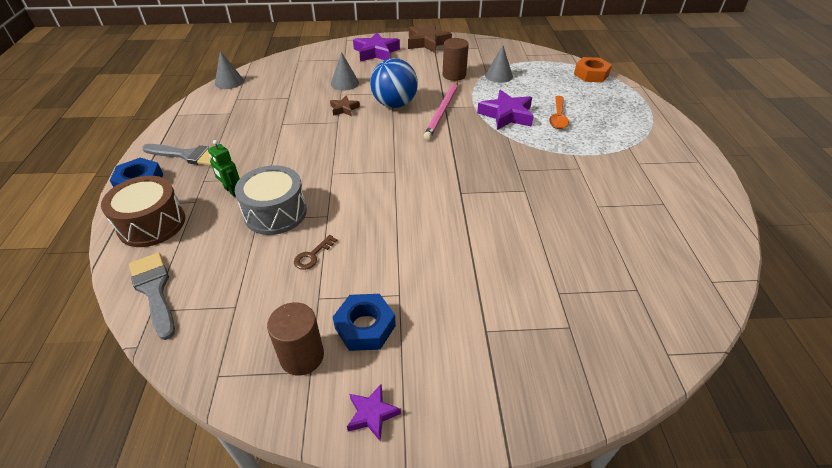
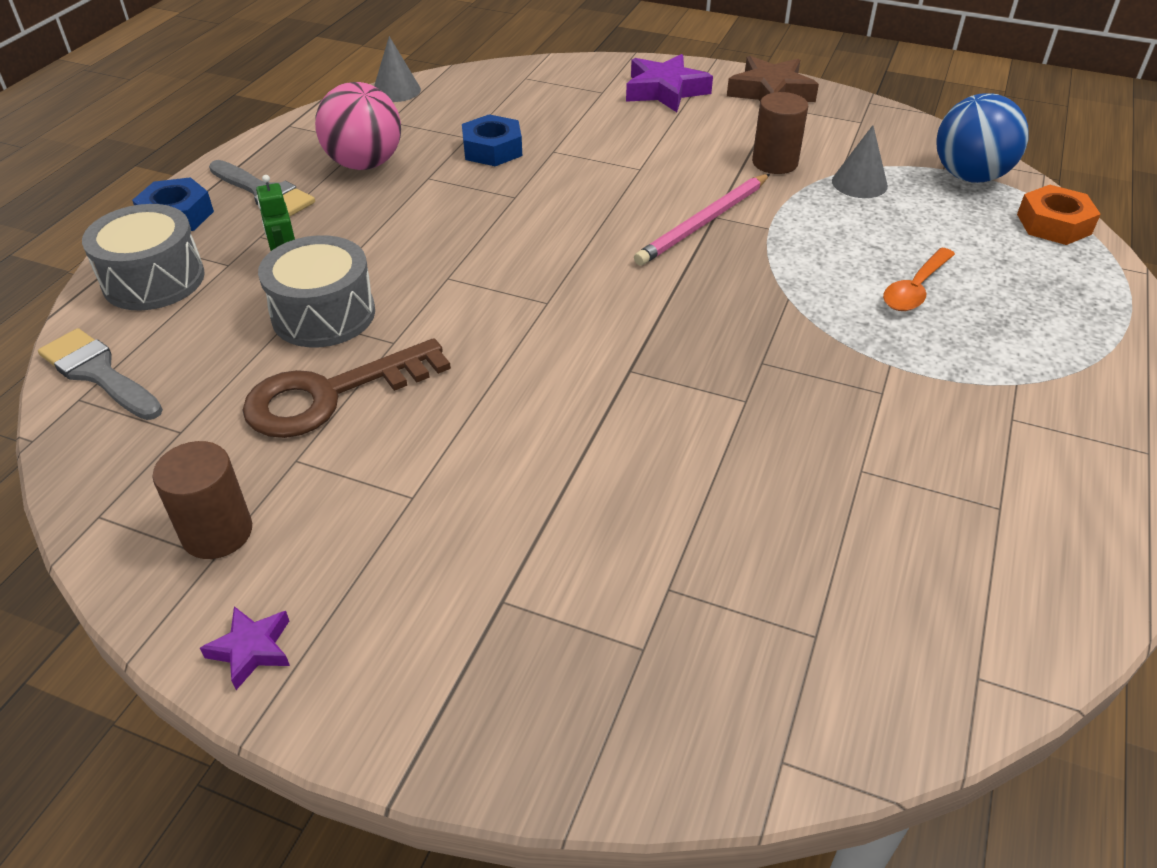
camera: 25 degrees right, 0 degrees up
(152, 224) = (154, 280): brown drum -> grey drum
(154, 290) = (98, 373): grey brush -> grey brush turned 45 degrees counterclockwise
(239, 125) = (365, 164): none -> pink ball
(312, 255) = (330, 395): brown key -> brown key, size x2.42
(344, 109) = (541, 177): brown star -> none
(345, 83) = (573, 133): grey cone -> none
(365, 327) = (329, 525): blue nut -> blue nut (492, 149)
(394, 104) = (629, 190): blue ball -> blue ball (969, 176)
(506, 115) = (817, 259): purple star -> none

